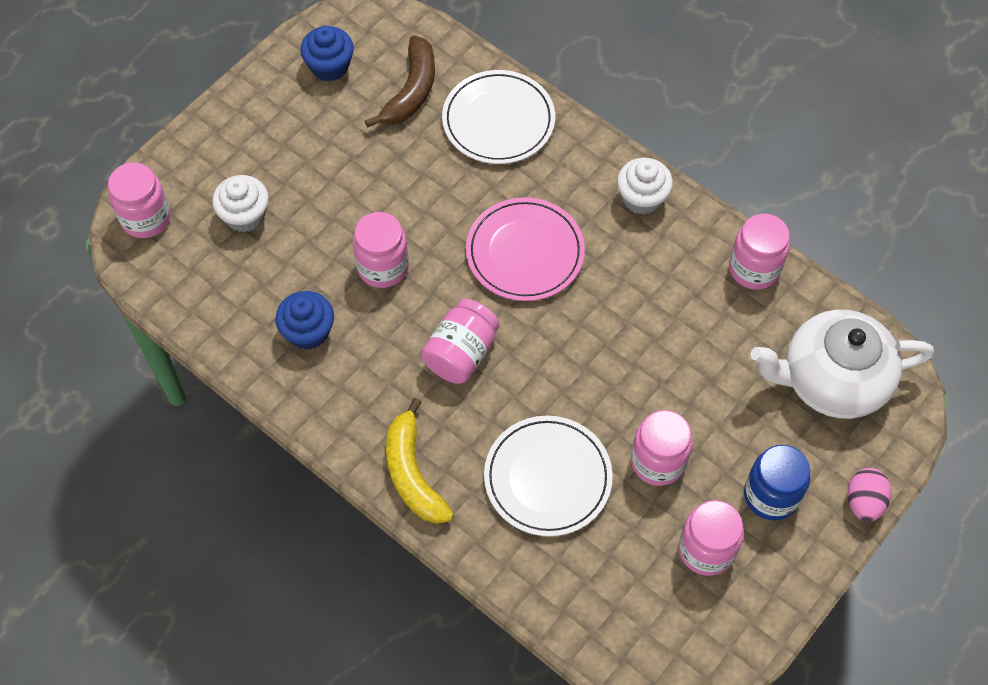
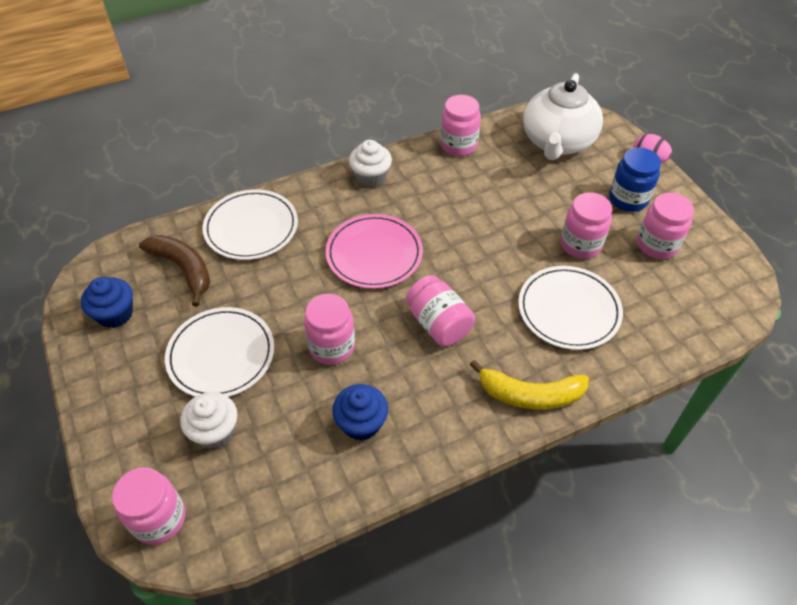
camera: 65 degrees left, 10 degrees down
(327, 177) = (221, 355): none -> white plate

